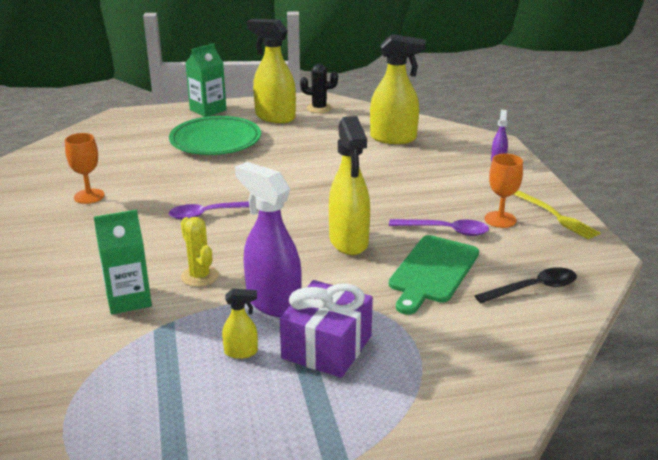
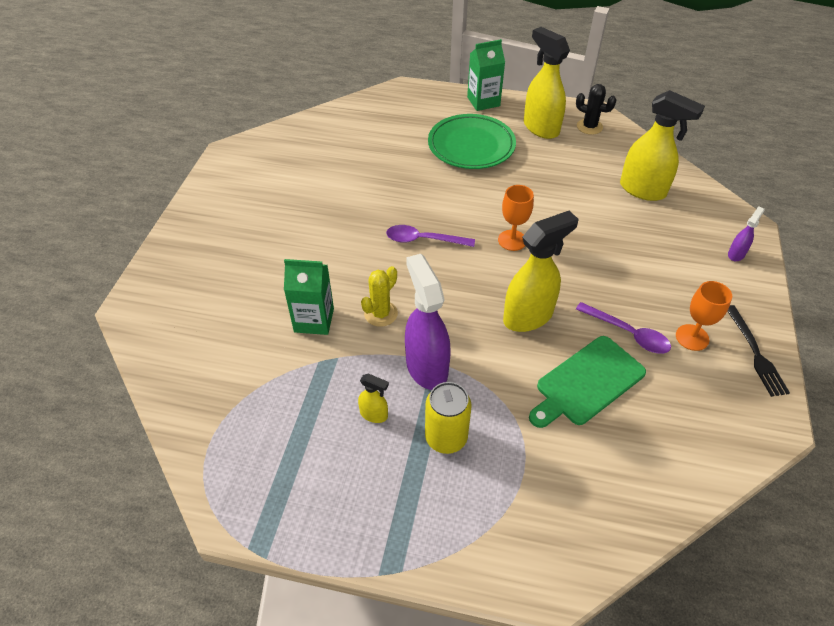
camera: 25 degrees right, 20 degrees up
(89, 196) = (335, 186): orange goblet -> orange goblet (512, 240)
(199, 276) = (381, 314): yellow cactus -> yellow cactus turned 45 degrees clockwise
(327, 347) = (446, 437): purple gift -> yellow can
(349, 242) = (528, 316): yellow spray bottle -> yellow spray bottle turned 135 degrees counterclockwise
(533, 288) = (675, 441): black spoon -> none
(556, 216) = (755, 353): yellow fork -> black fork

